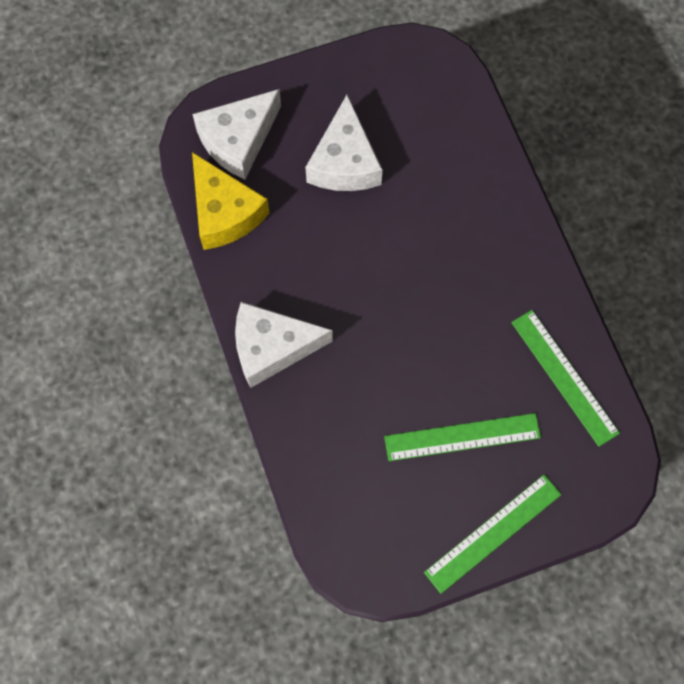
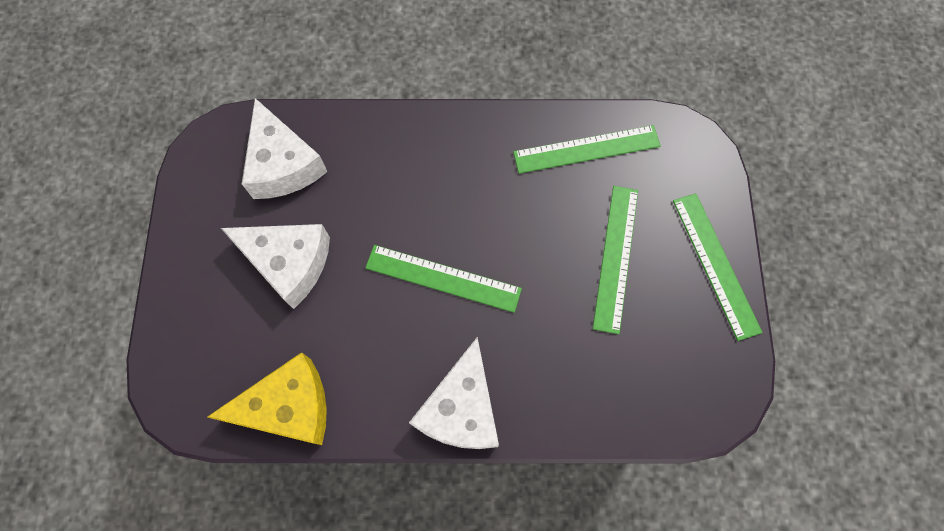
camera: 70 degrees left, 0 degrees up
(238, 140) = (212, 363): white cheese -> white cheese (283, 164)
(381, 292) = (443, 278): none -> green ruler

